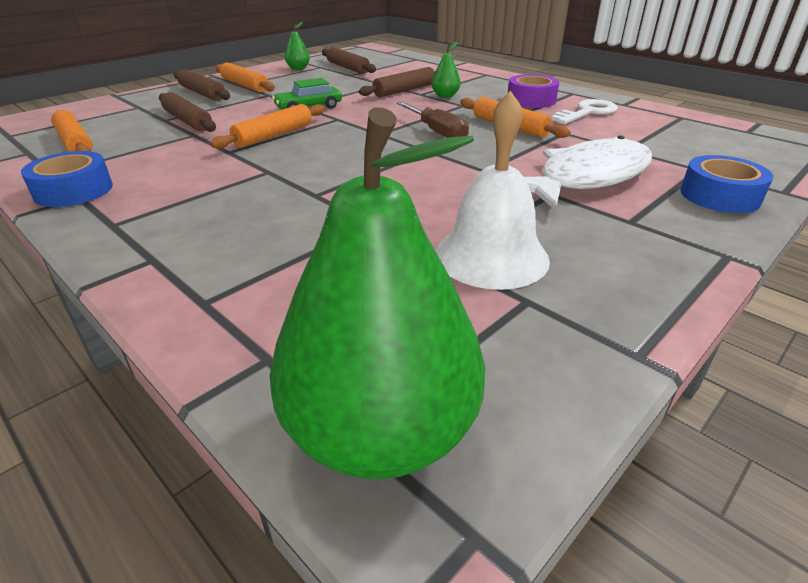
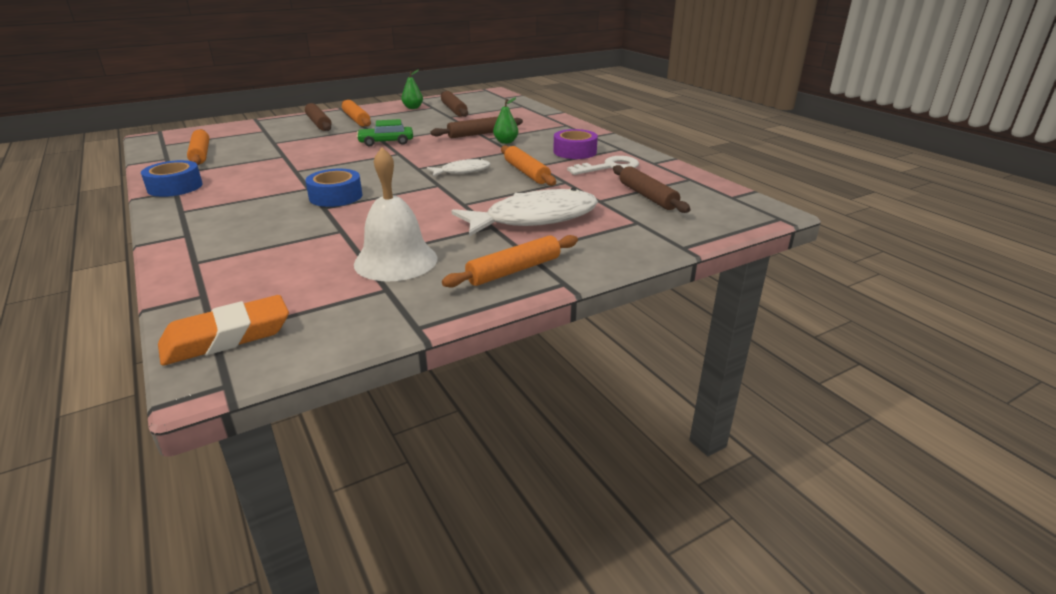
camera: 15 degrees right, 5 degrees down
(188, 121) = (288, 145): brown rolling pin -> brown rolling pin (647, 196)
(274, 135) = (338, 162): orange rolling pin -> orange rolling pin (514, 270)
(381, 432) = (227, 337): green pear -> orange eraser
(437, 132) = (462, 171): brown screwdriver -> white fish
(719, 196) = (622, 243): blue tape -> blue tape (336, 196)

